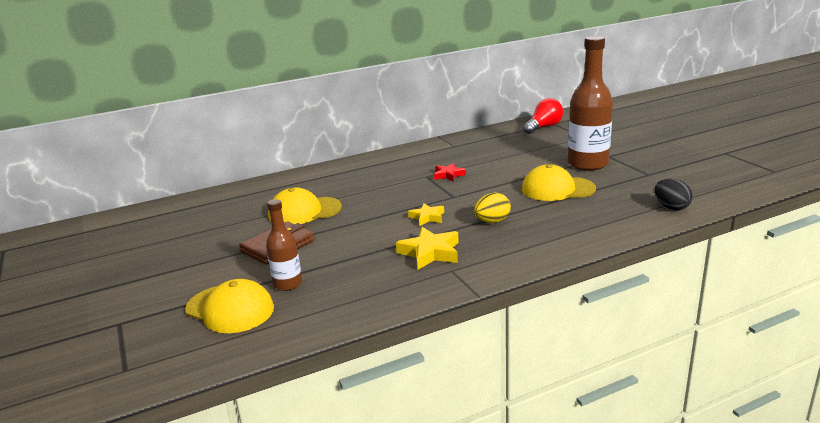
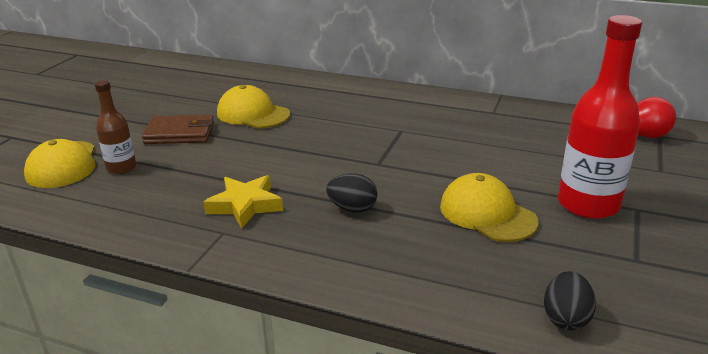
camera: 45 degrees right, 5 degrees up
(427, 217) = (315, 171): yellow star -> none
(448, 175) = (421, 140): red star -> none
(492, 221) = (352, 208): yellow egg -> black egg
(587, 164) = (588, 204): brown bottle -> red bottle

